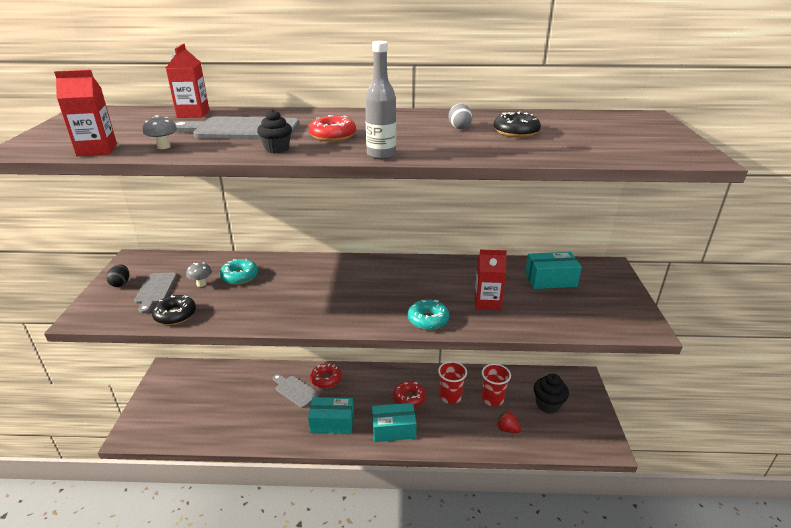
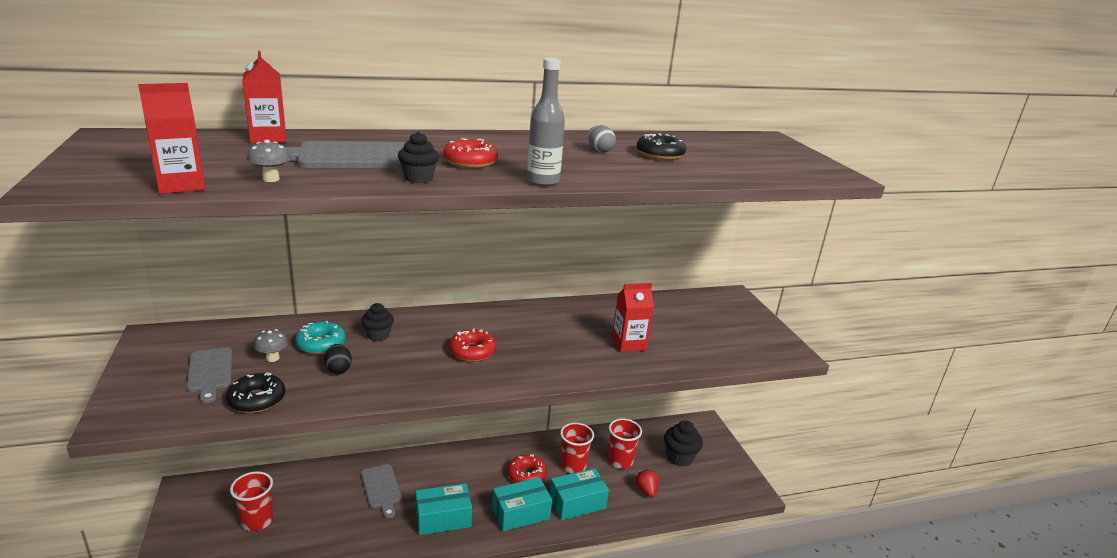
camera: 20 degrees left, 5 degrees down
(121, 283) = (153, 369): black egg -> black egg (338, 369)
(203, 400) = (257, 521): none -> red cup
(284, 273) = (378, 335): none -> black cupcake
(295, 390) = (381, 488): grey cutting board -> grey cutting board turned 135 degrees counterclockwise
(326, 379) = (417, 469): red donut -> red donut (472, 352)
(428, 320) = (574, 369): turquoise donut -> none
(507, 429) = (646, 490): red strawberry -> red strawberry turned 60 degrees clockwise
(550, 280) = (682, 314): turquoise box -> turquoise box (577, 503)

